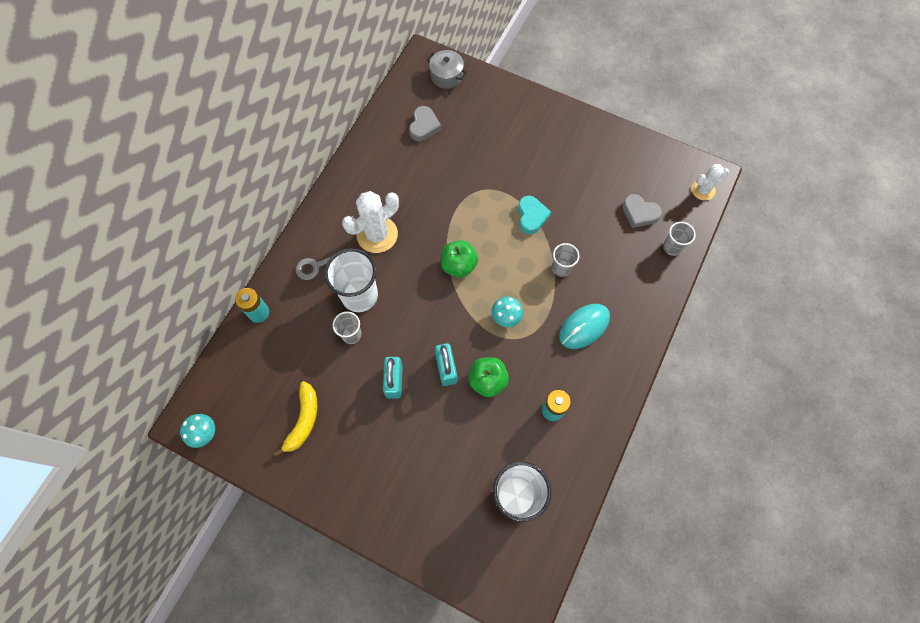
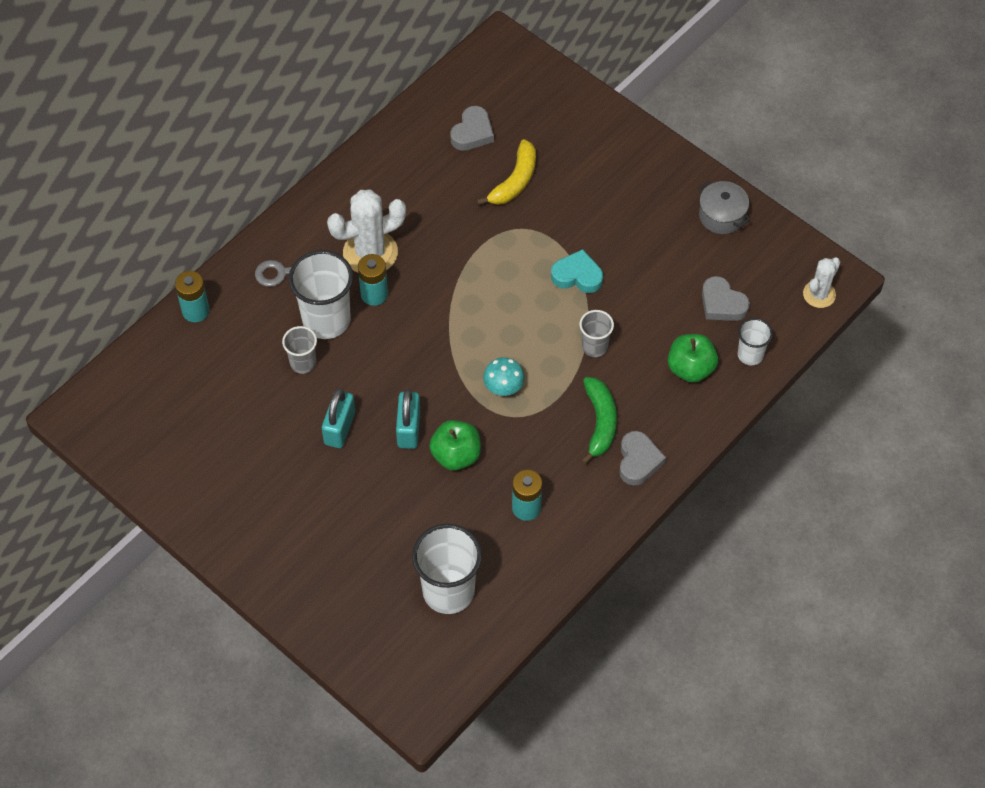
camera: 15 degrees right, 10 degrees down
(204, 433) = (94, 431): turquoise mushroom -> none
(303, 420) = (216, 446): yellow banana -> yellow banana (514, 181)
(389, 266) = (374, 294): none -> turquoise battery
(446, 76) = (523, 75): grey pot -> grey pot (721, 216)
(458, 265) = (463, 313): green apple -> green apple (690, 368)
(531, 216) = (577, 276): turquoise heart -> turquoise heart turned 90 degrees counterclockwise
(584, 327) = (600, 422): turquoise mouse -> green banana
(621, 350) = (638, 461): none -> grey heart
(672, 247) = (750, 355): grey cup -> white cup
(703, 190) = (819, 294): white cactus -> white cactus turned 45 degrees counterclockwise

